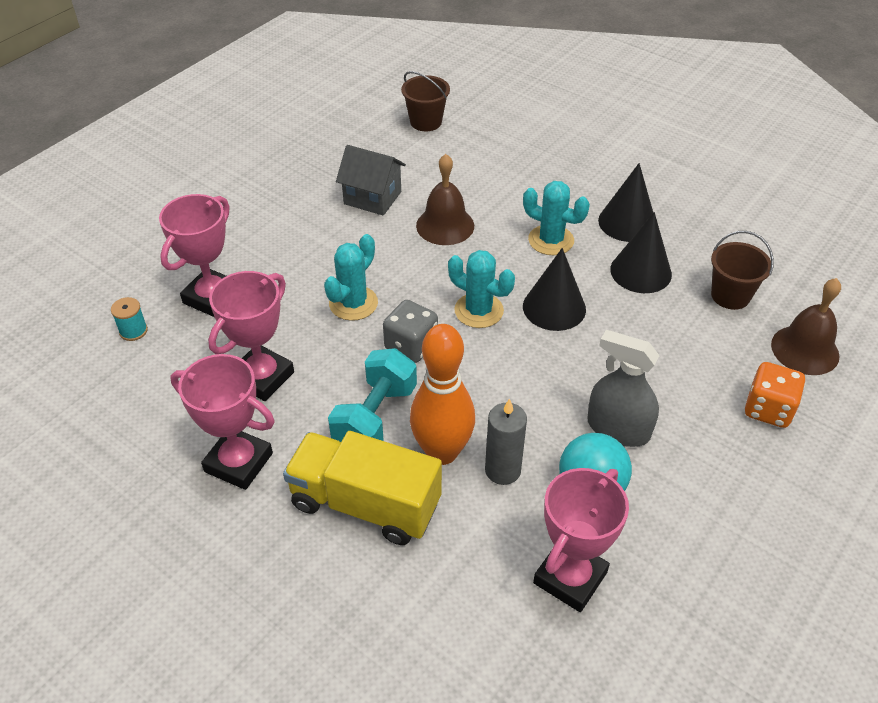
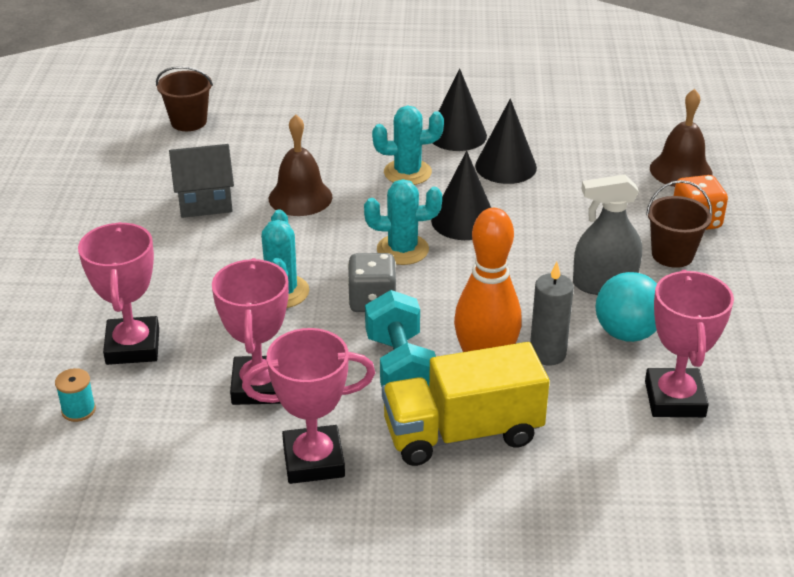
camera: 35 degrees left, 10 degrees down
(730, 296) = (591, 156): brown bucket -> brown bucket (672, 255)

